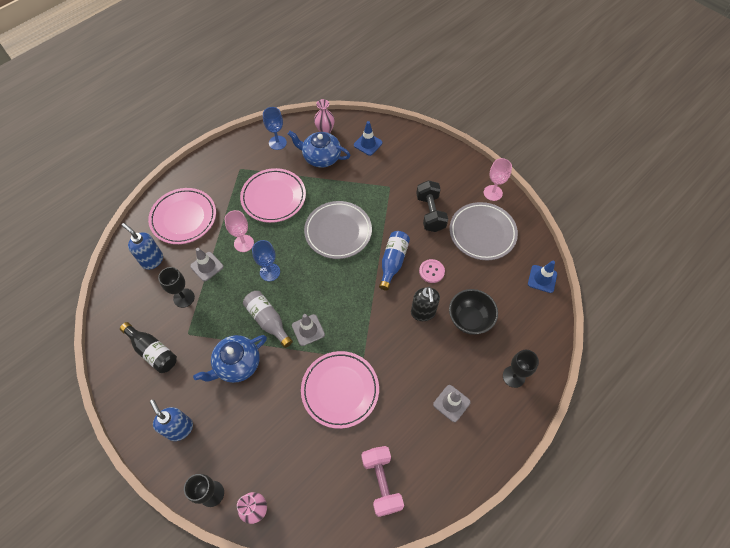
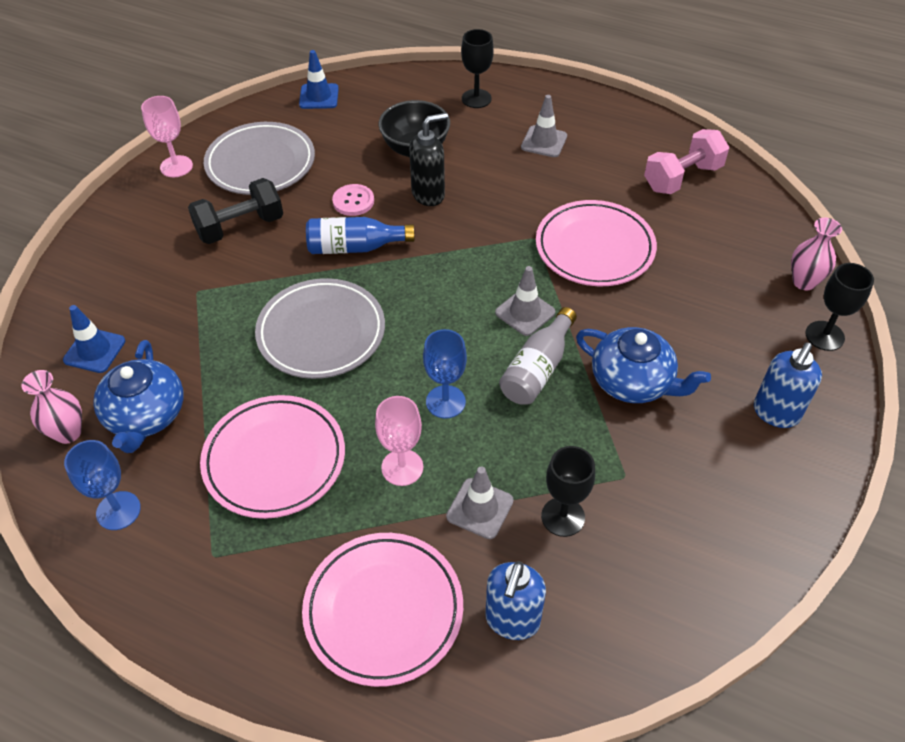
camera: 110 degrees left, 10 degrees down
(153, 351) = (688, 516): black bottle -> none

